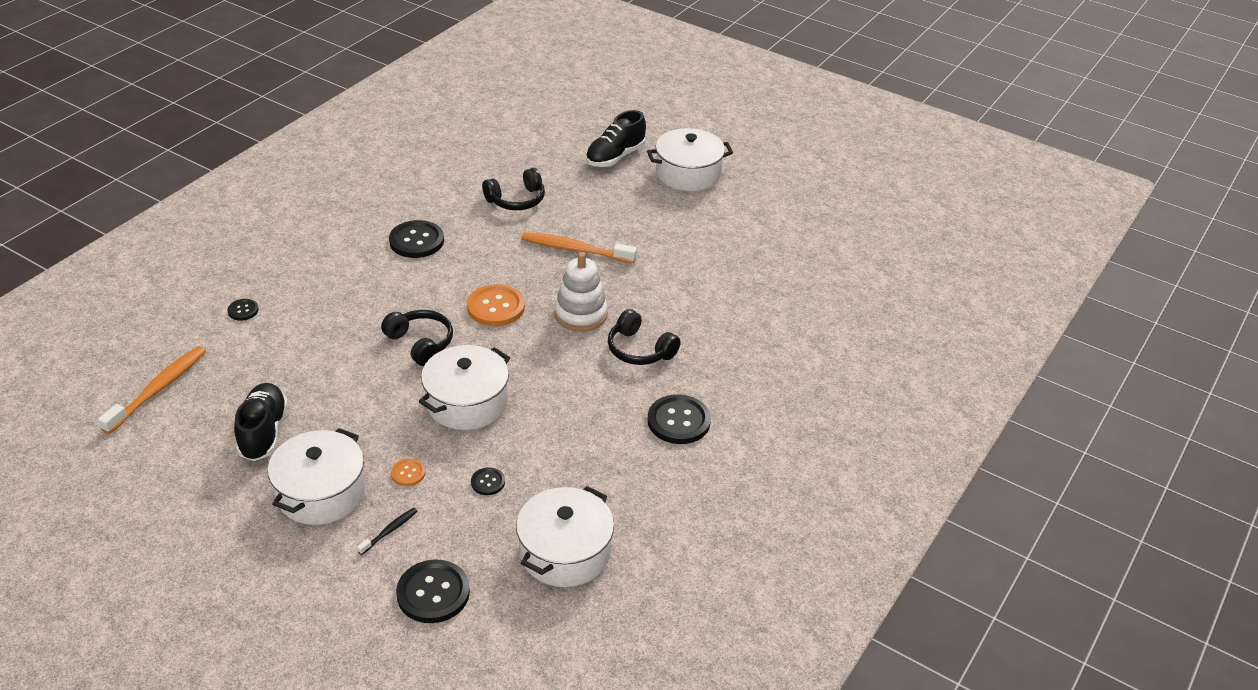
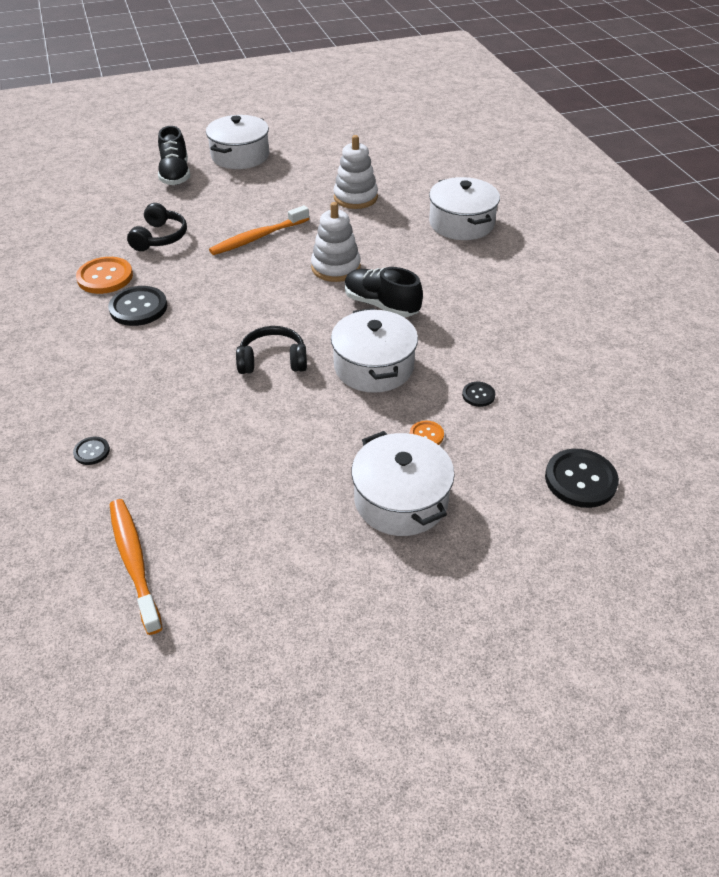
camera: 50 degrees left, 5 degrees up
(263, 432) = (282, 507): black shoe -> black shoe (381, 305)
(389, 531) = (487, 476): black toothbrush -> none
(496, 307) = (277, 303): orange button -> orange button (105, 277)
(565, 552) = (589, 388): white pot -> white pot (461, 223)
(639, 350) = (406, 260): black headphones -> none
(678, 421) = (499, 277): black button -> none
(704, 272) = (355, 197): none -> white stacking toy

